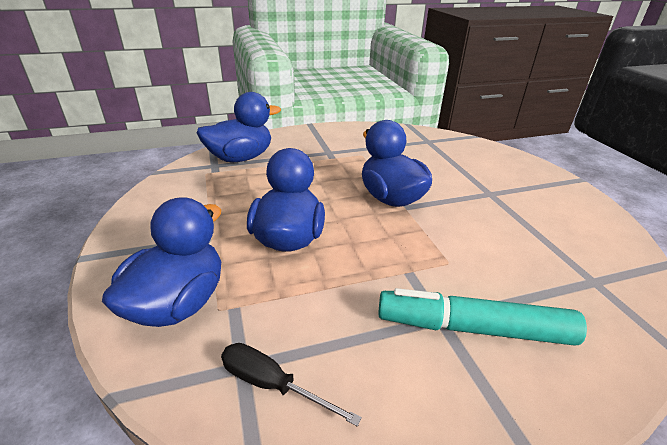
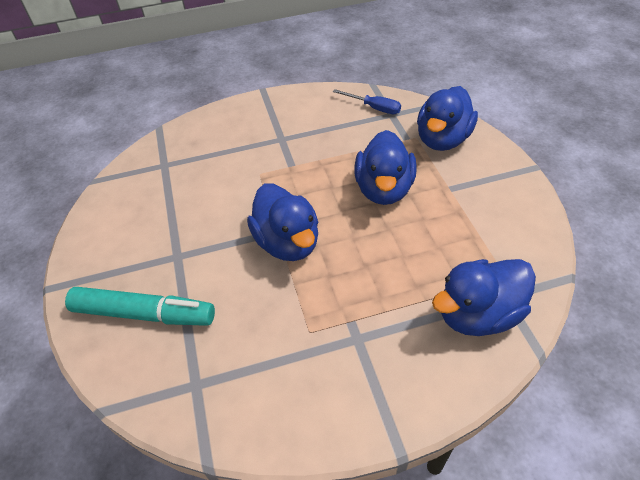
camera: 175 degrees left, 15 degrees up
(272, 384) = (374, 108): black screwdriver -> blue screwdriver
(473, 328) = (264, 134): turquoise marker -> turquoise marker (144, 313)

